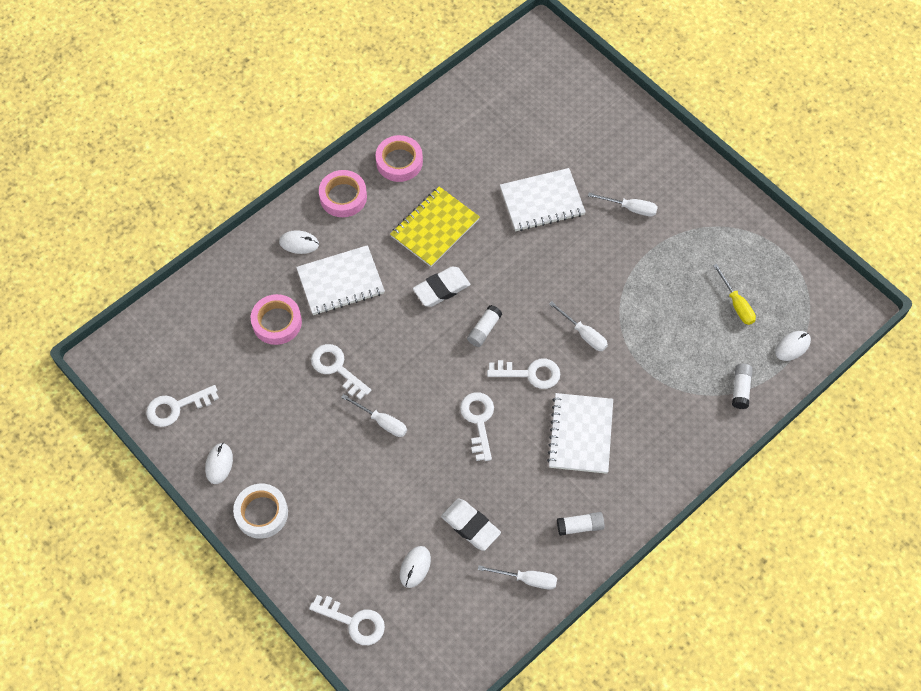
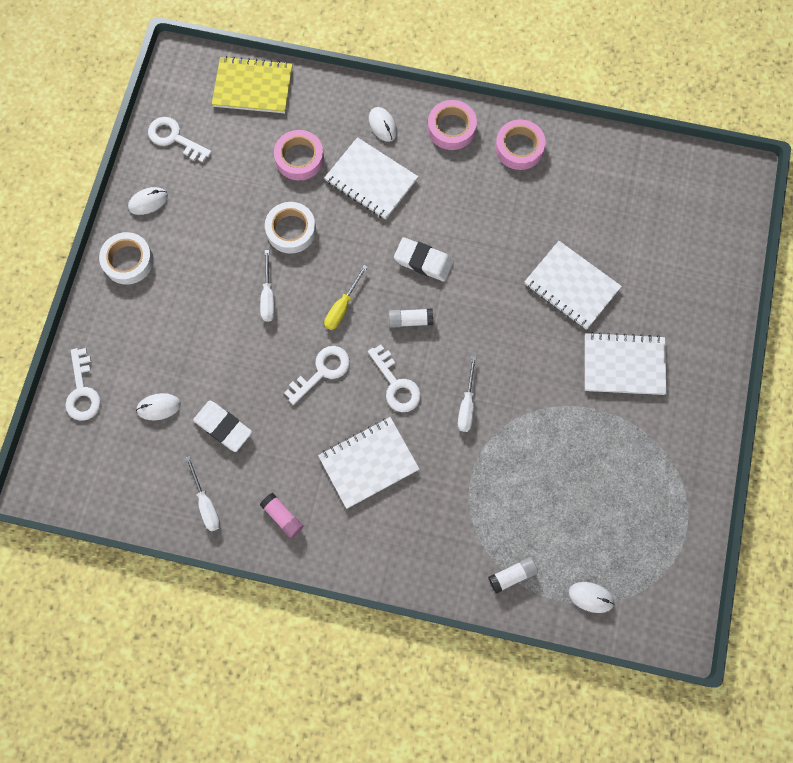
camera: 55 degrees right, 10 degrees up
(336, 368) = (291, 230): white key -> white tape
(435, 228) = (477, 218): yellow notebook -> yellow notebook (253, 87)
(470, 526) = (223, 427): white eraser -> white eraser turned 60 degrees counterclockwise
(580, 526) = (282, 516): white glue stick -> pink glue stick
(630, 208) = (624, 365): white screwdriver -> white notebook
(736, 304) = (597, 519): yellow screwdriver -> yellow screwdriver (342, 307)

